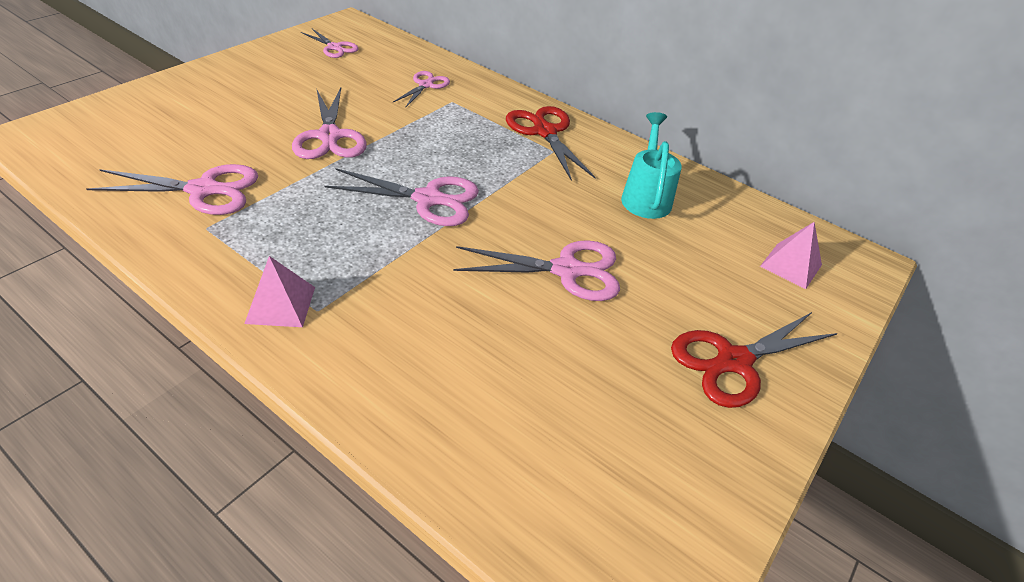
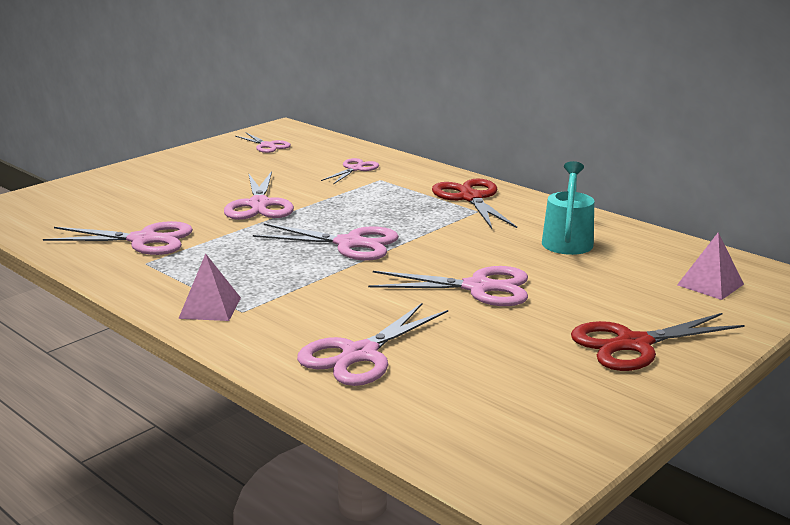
camera: 10 degrees right, 20 degrees down
(452, 385) = (360, 355): none -> pink scissors

